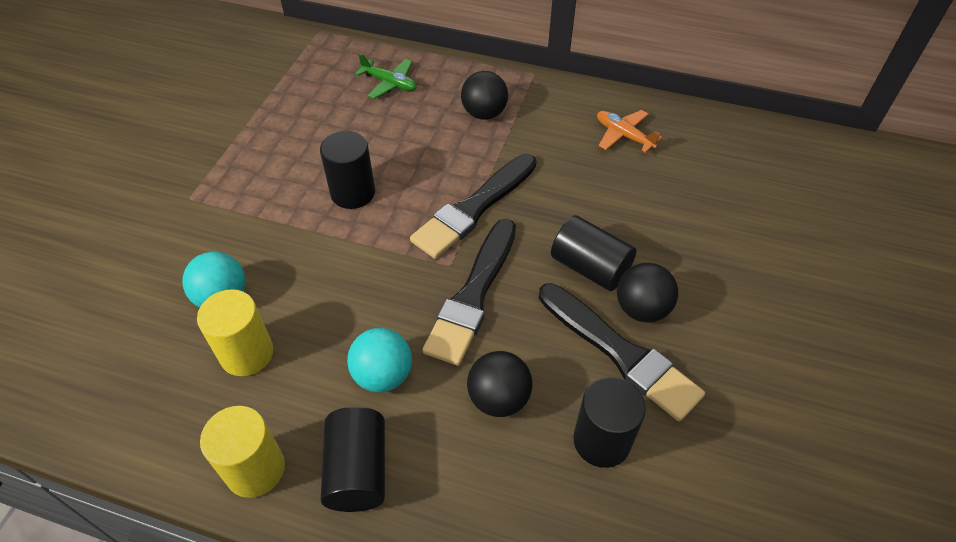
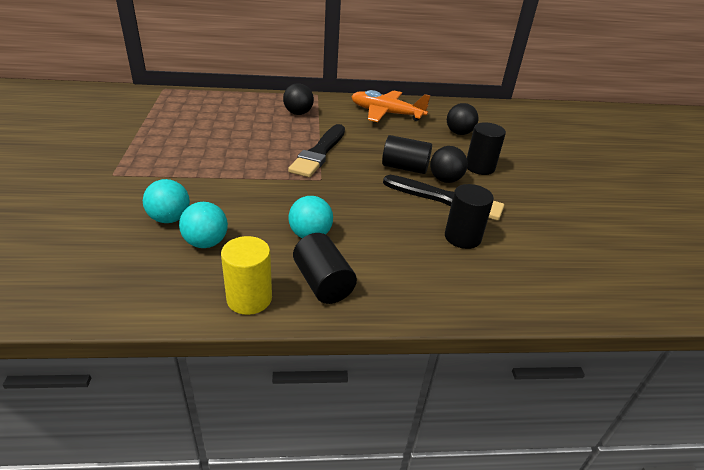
camera: 25 degrees left, 15 degrees down
(247, 353) = (206, 243): yellow cylinder -> turquoise ball
(353, 193) = (234, 156): black cylinder -> black cylinder (480, 167)
(389, 83) = (228, 107): green plane -> none
(473, 295) = (344, 190): black brush -> none
(498, 398) = (391, 231): black ball -> black ball (459, 133)
(624, 136) = (386, 113): orange plane -> orange plane, size x1.81

